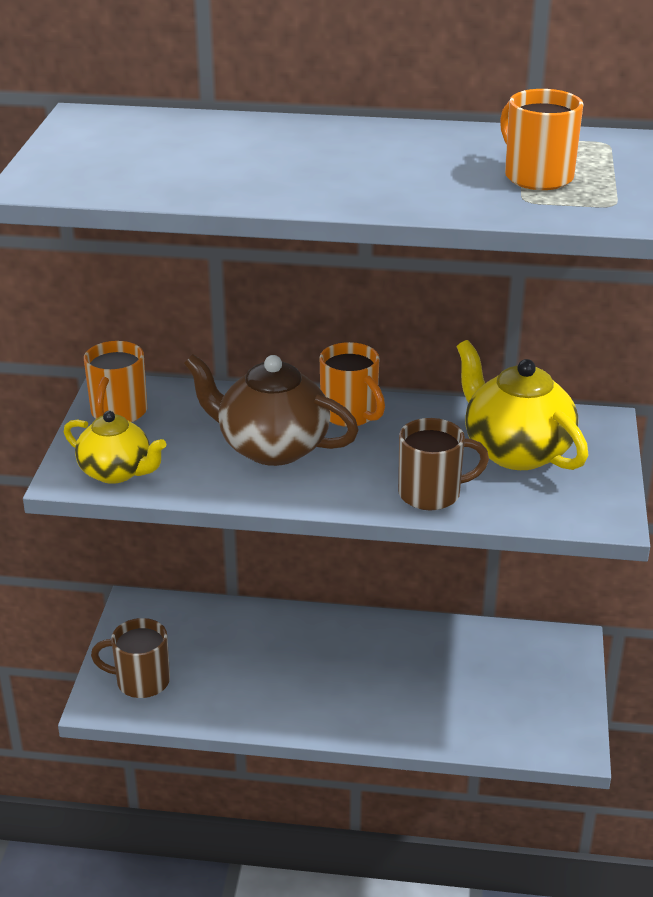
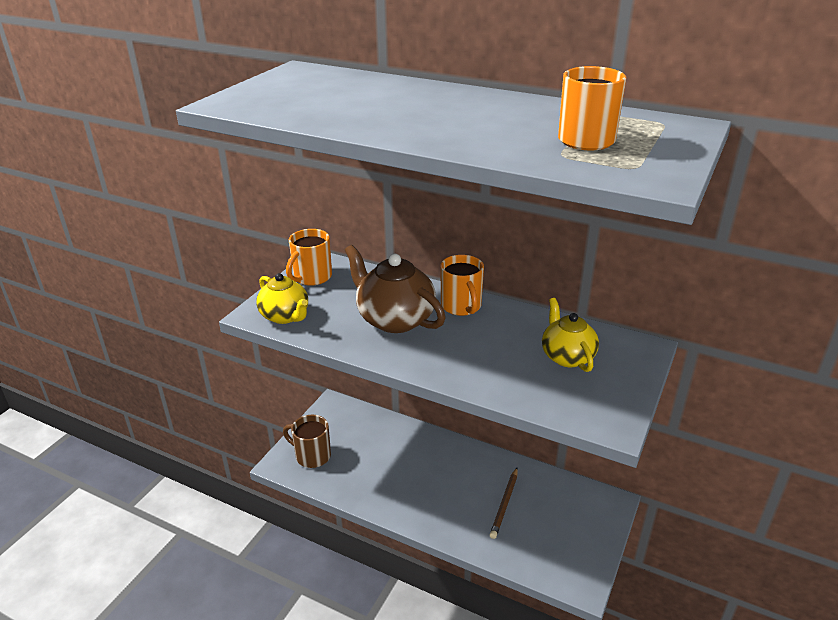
camera: 20 degrees right, 0 degrees up
(432, 494) = (487, 376): brown mug -> none
(438, 678) = (504, 504): none -> brown pencil
(516, 451) = (567, 356): yellow teapot -> yellow teapot, size x0.65

